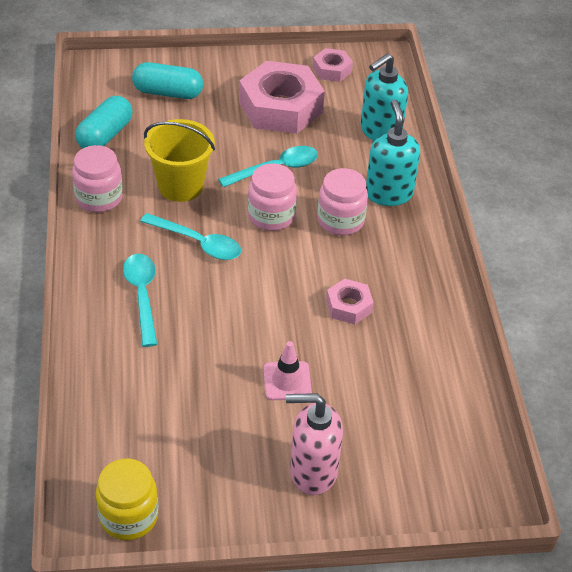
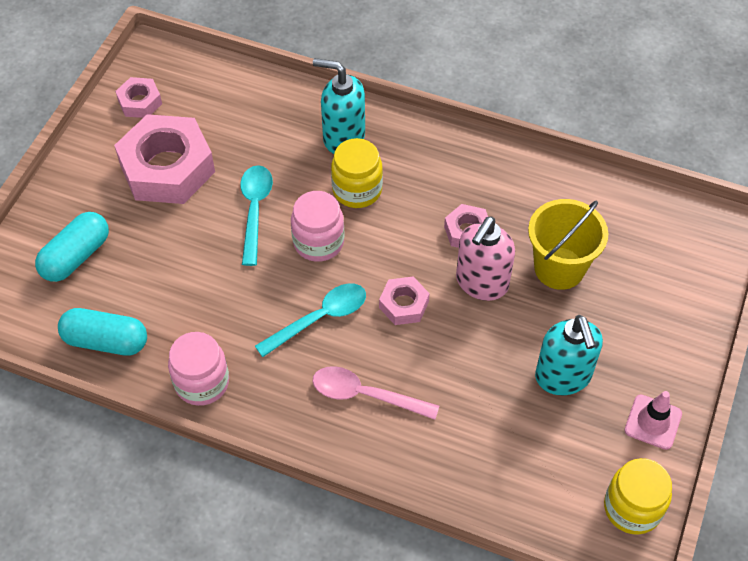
camera: 60 degrees left, 10 degrees up
(105, 135) = (106, 341): turquoise capsule -> turquoise capsule turned 45 degrees counterclockwise
(142, 296) = (366, 395): turquoise spoon -> pink spoon
(180, 186) = (229, 301): yellow bucket -> yellow bucket (559, 268)
(244, 290) = (404, 304): none -> pink nut
(287, 381) = (532, 318): pink traffic cone -> pink traffic cone (653, 422)
(312, 472) = (642, 342): pink soap dispenser -> pink soap dispenser (481, 283)
(340, 221) = (357, 190): pink jar -> yellow jar
(380, 132) = (256, 105): turquoise soap dispenser -> turquoise soap dispenser (563, 377)

